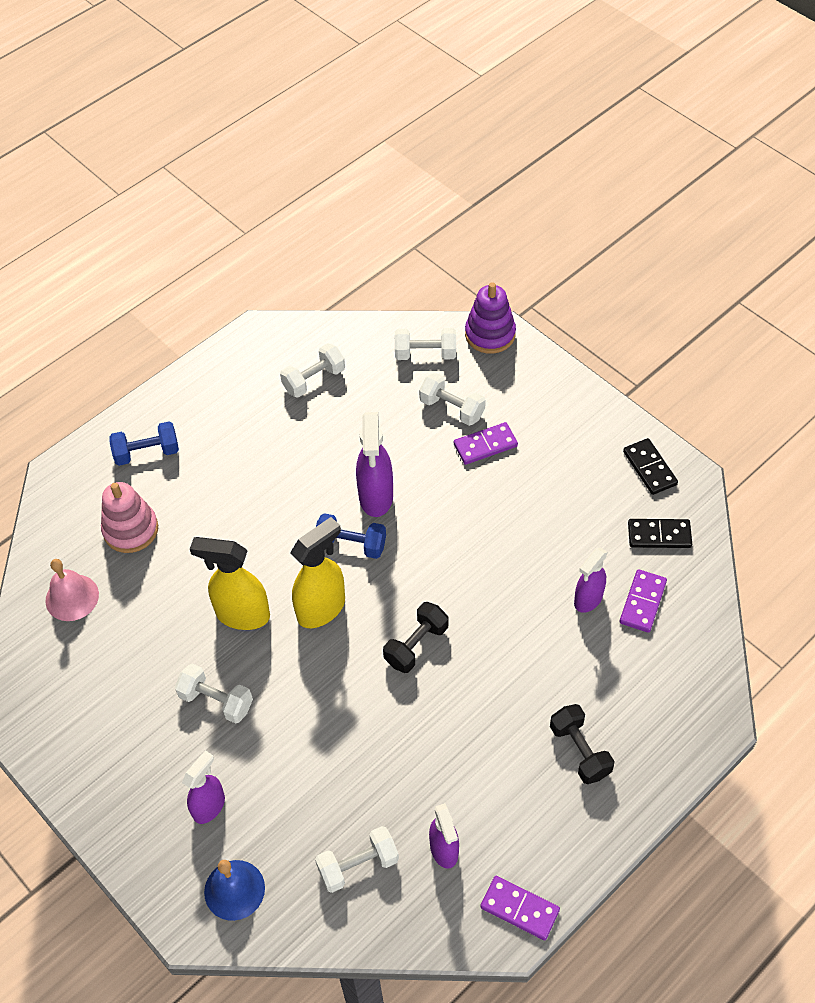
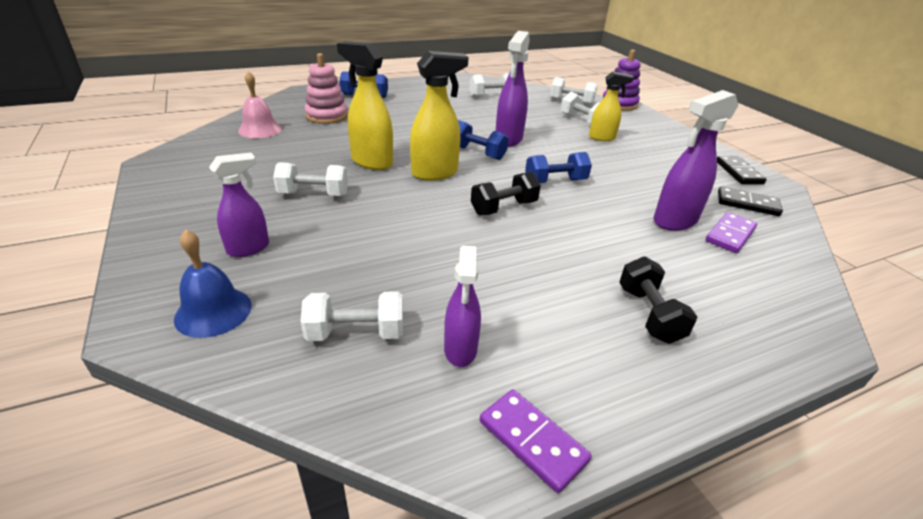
camera: 15 degrees right, 20 degrees down
(216, 701) = (313, 194): white dumbbell -> white dumbbell turned 45 degrees counterclockwise
(455, 572) = (555, 181): none -> blue dumbbell
(485, 445) = (602, 138): purple domino -> yellow spray bottle
(588, 599) = (674, 221): purple spray bottle -> purple spray bottle, size x1.52

